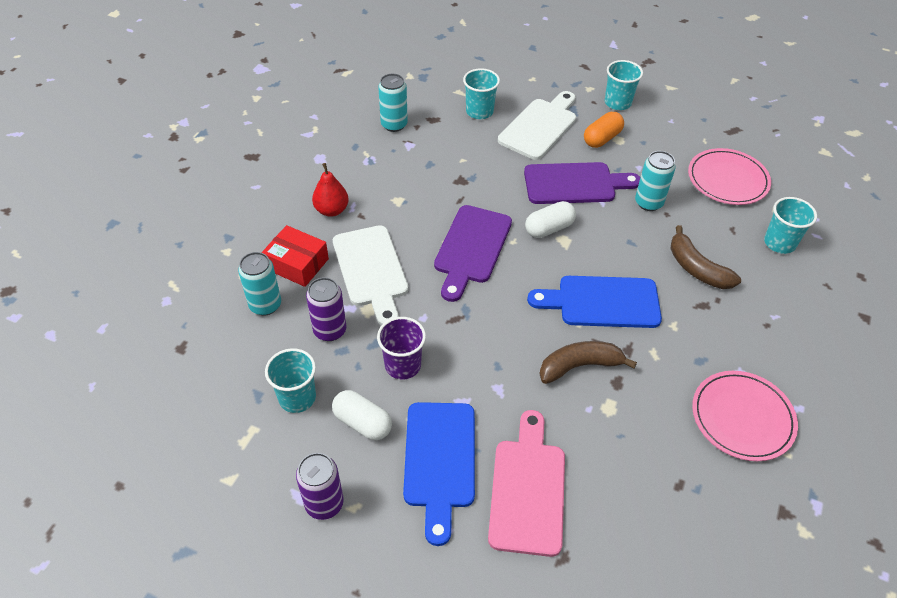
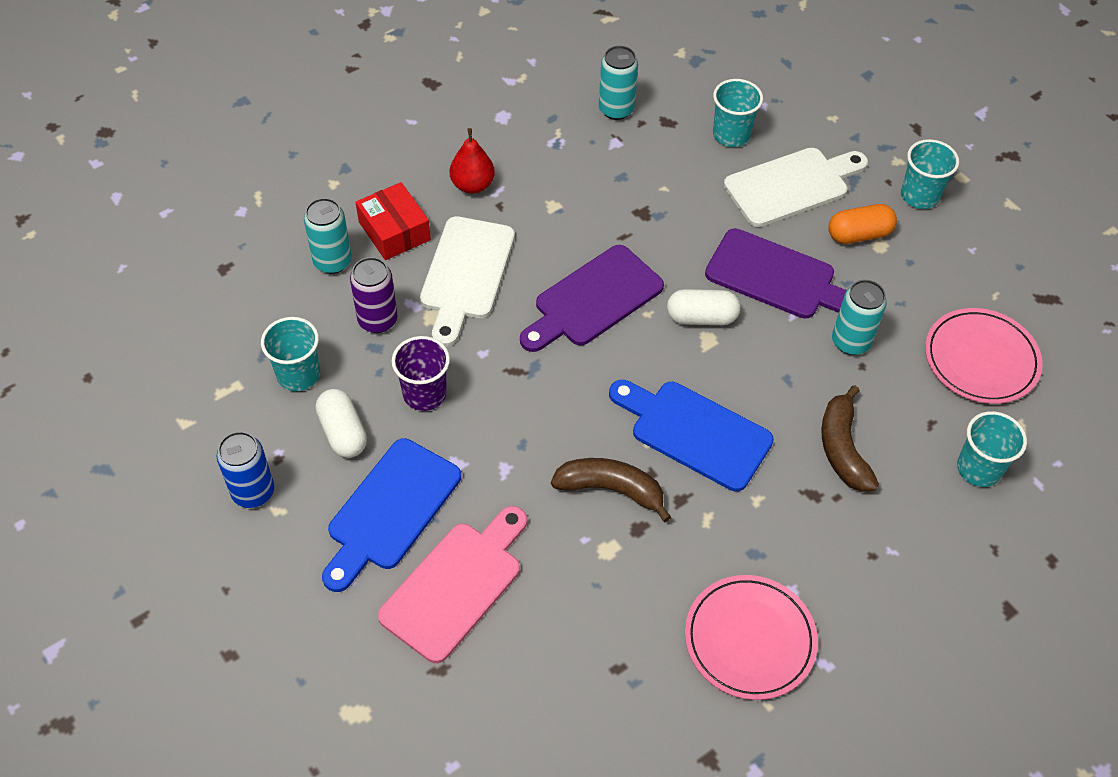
camera: 30 degrees right, 5 degrees up
(324, 503) = (253, 492): purple can -> blue can

